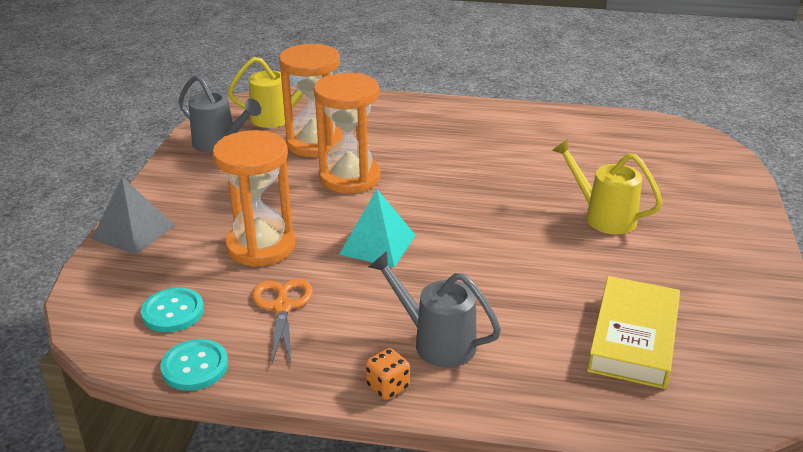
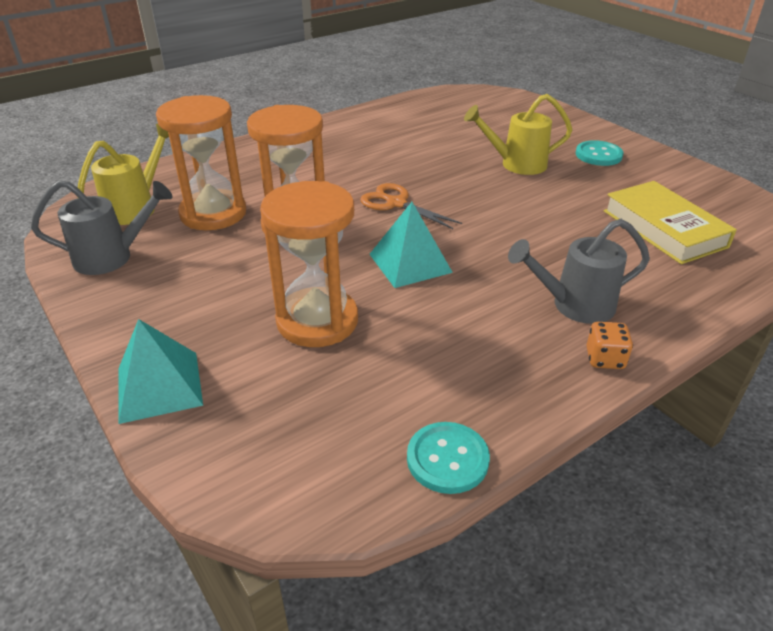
camera: 45 degrees left, 5 degrees up
(133, 231) = (159, 386): grey pyramid -> turquoise pyramid
(173, 312) = (339, 429): turquoise button -> turquoise button (598, 155)
(282, 307) = (426, 357): orange scissors -> orange scissors (396, 203)

